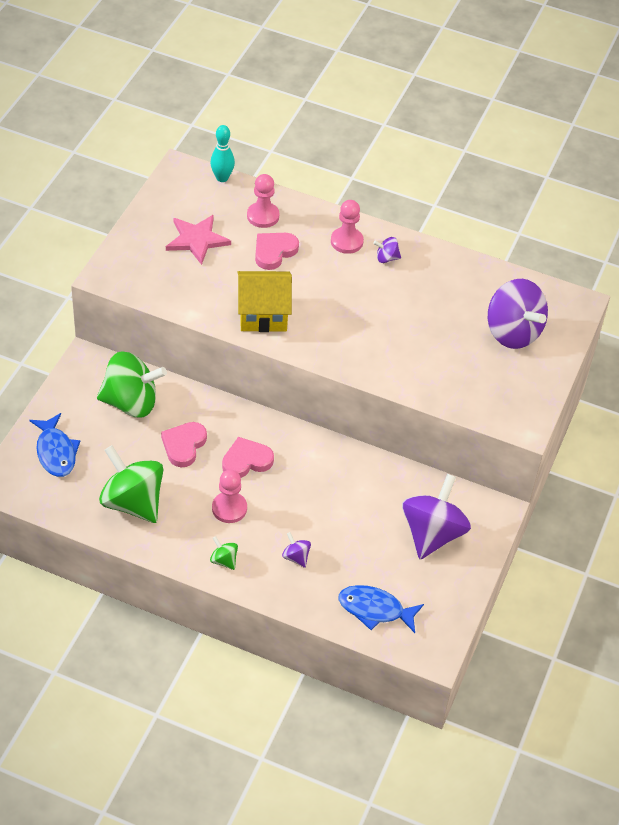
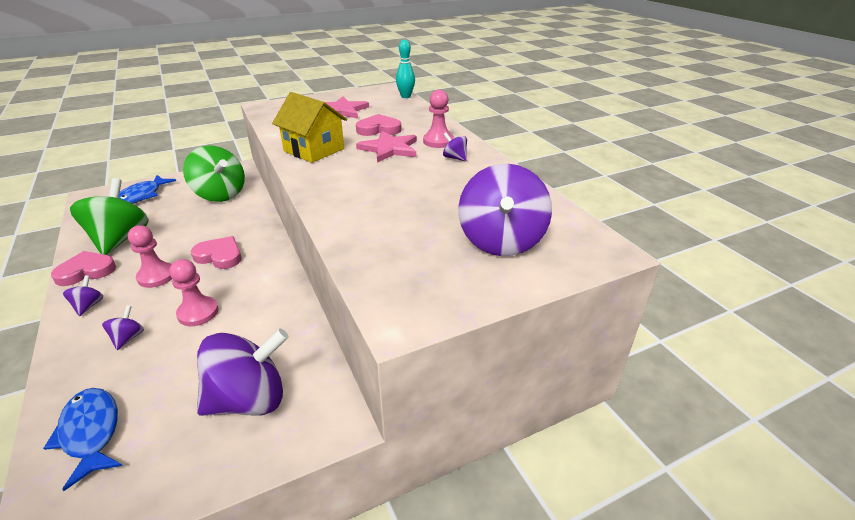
camera: 45 degrees right, 15 degrees down
(184, 445) = (203, 228): pink heart -> pink heart (86, 271)
(224, 560) = (89, 306): green spinning top -> purple spinning top
(263, 216) = (401, 115): pink pawn -> pink pawn (198, 313)
(321, 275) = (389, 149): none -> pink star

